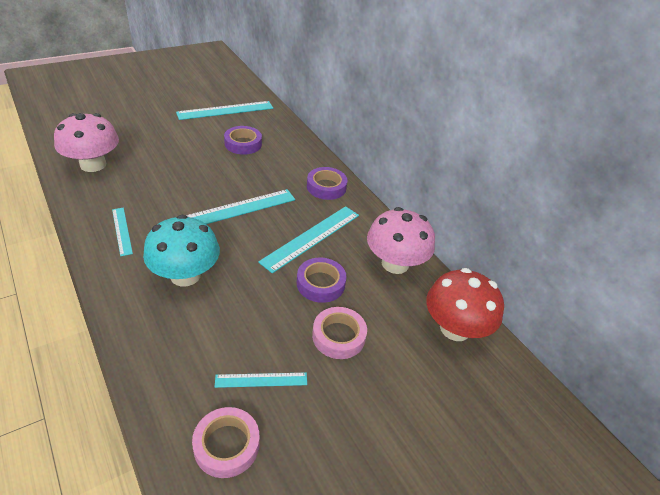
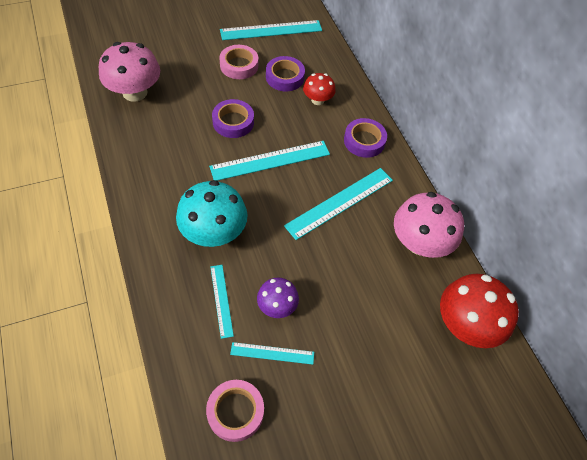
camera: 10 degrees right, 15 degrees up
(122, 231) = (158, 175): turquoise ruler -> turquoise ruler (221, 300)
(260, 334) = (277, 306): none -> purple mushroom
(277, 159) = (317, 100): none -> red mushroom
(320, 283) = (341, 257): purple tape -> purple tape (233, 122)
(338, 336) = (350, 318): pink tape -> pink tape (239, 65)

